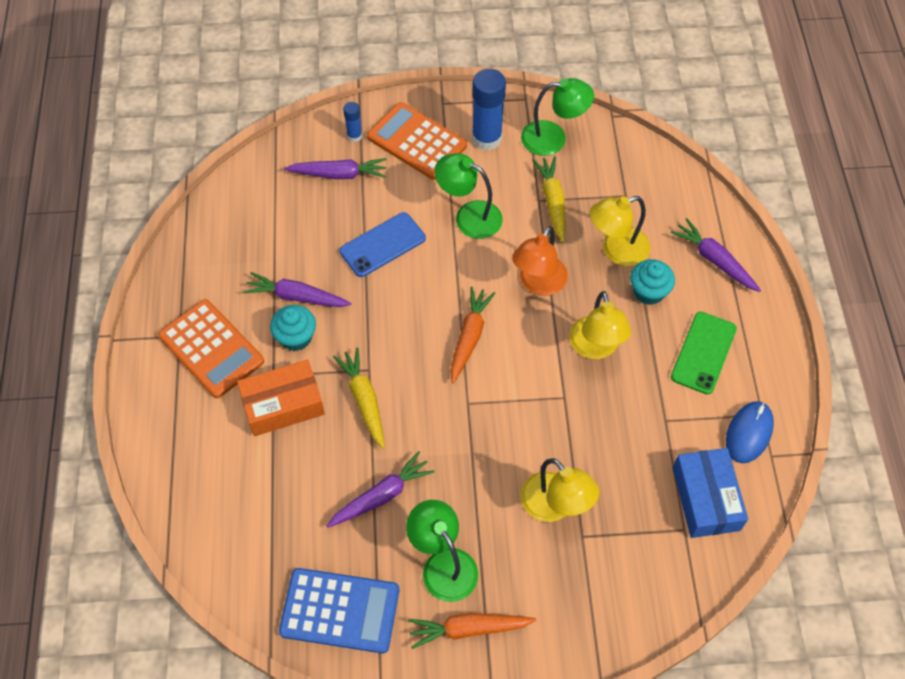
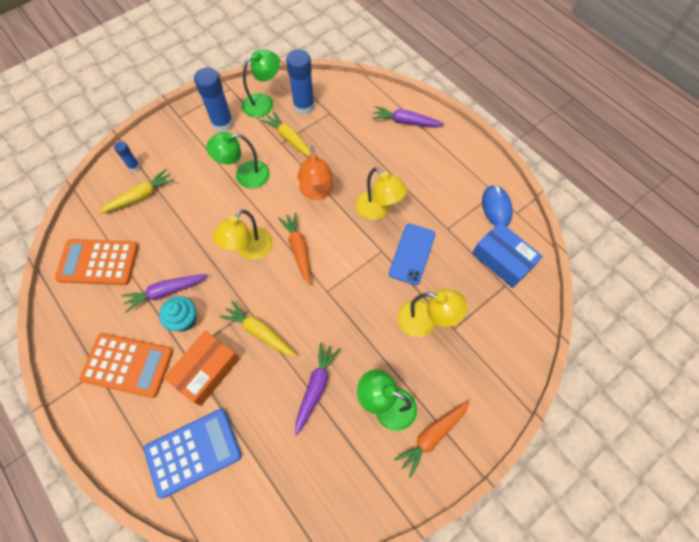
camera: 35 degrees left, 5 degrees up
(339, 174) = (140, 196): purple carrot -> yellow carrot
(340, 611) = (344, 485): blue calculator -> blue calculator (193, 452)
(382, 245) = (201, 224): blue phone -> blue phone (412, 254)
(417, 141) = (179, 148): orange calculator -> orange calculator (98, 262)
(599, 170) = (304, 106): none -> blue glue stick
(616, 250) = (347, 147): yellow lamp -> yellow lamp (249, 250)
(648, 292) = (383, 160): turquoise cupcake -> none
(703, 353) = (438, 177): green phone -> none

